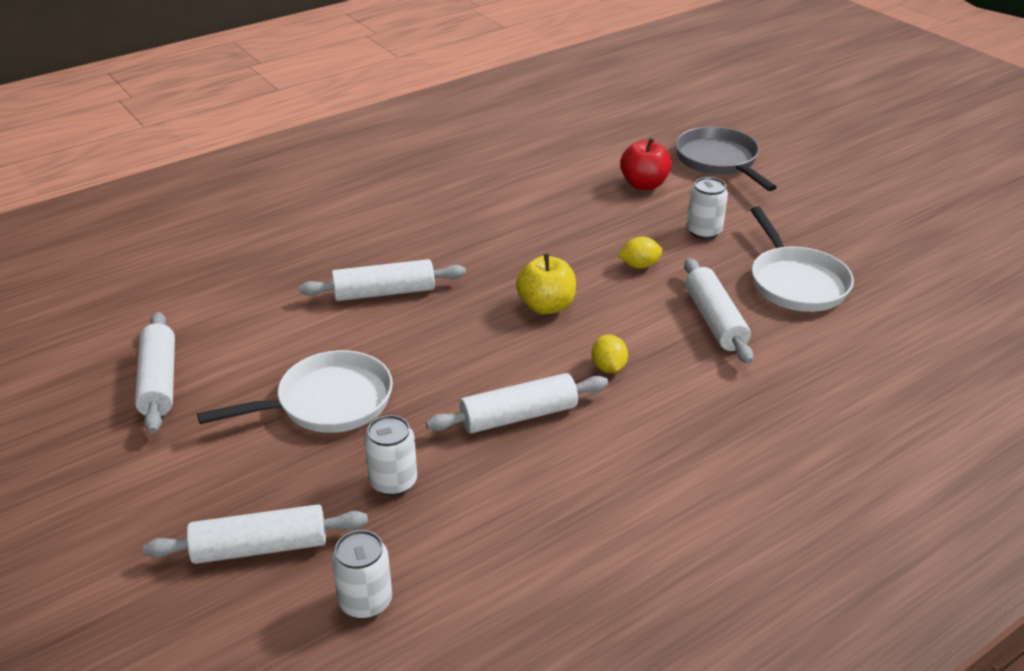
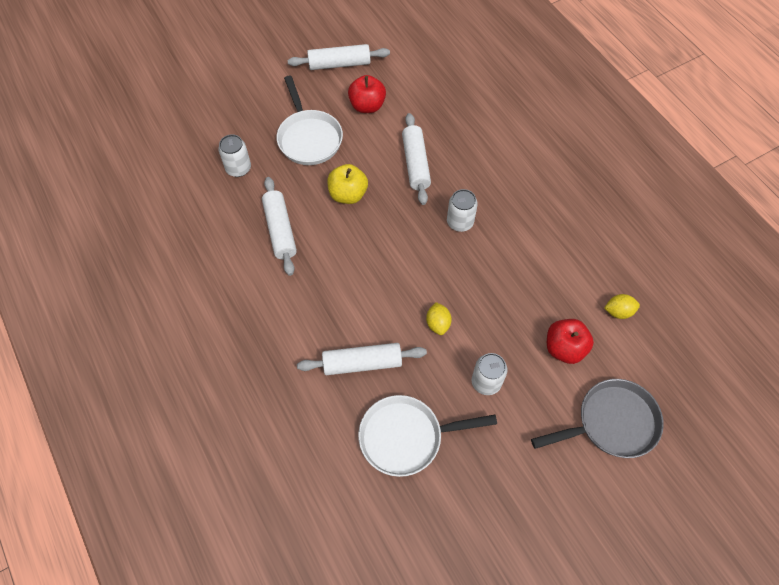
camera: 95 degrees right, 25 degrees up
(260, 547) = (206, 116): white rolling pin -> none
(263, 344) = (367, 106): none -> red apple
(365, 601) = (161, 157): white can -> white can (460, 222)
(546, 306) = (391, 256): yellow apple -> yellow apple (348, 194)
(608, 367) = (318, 285): yellow lemon -> yellow lemon (618, 311)

